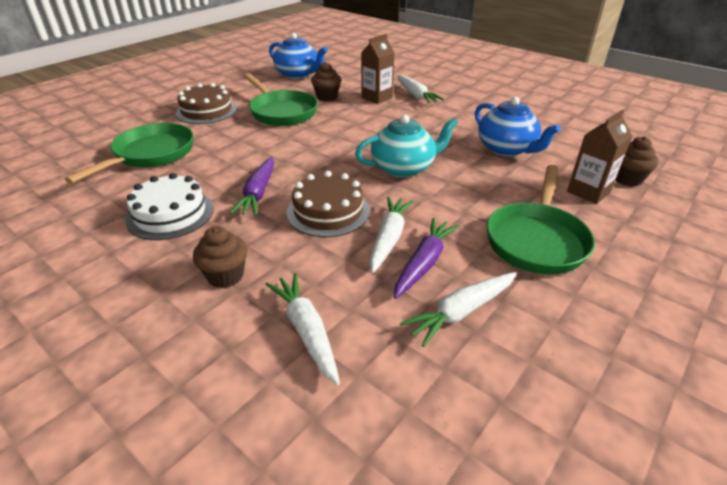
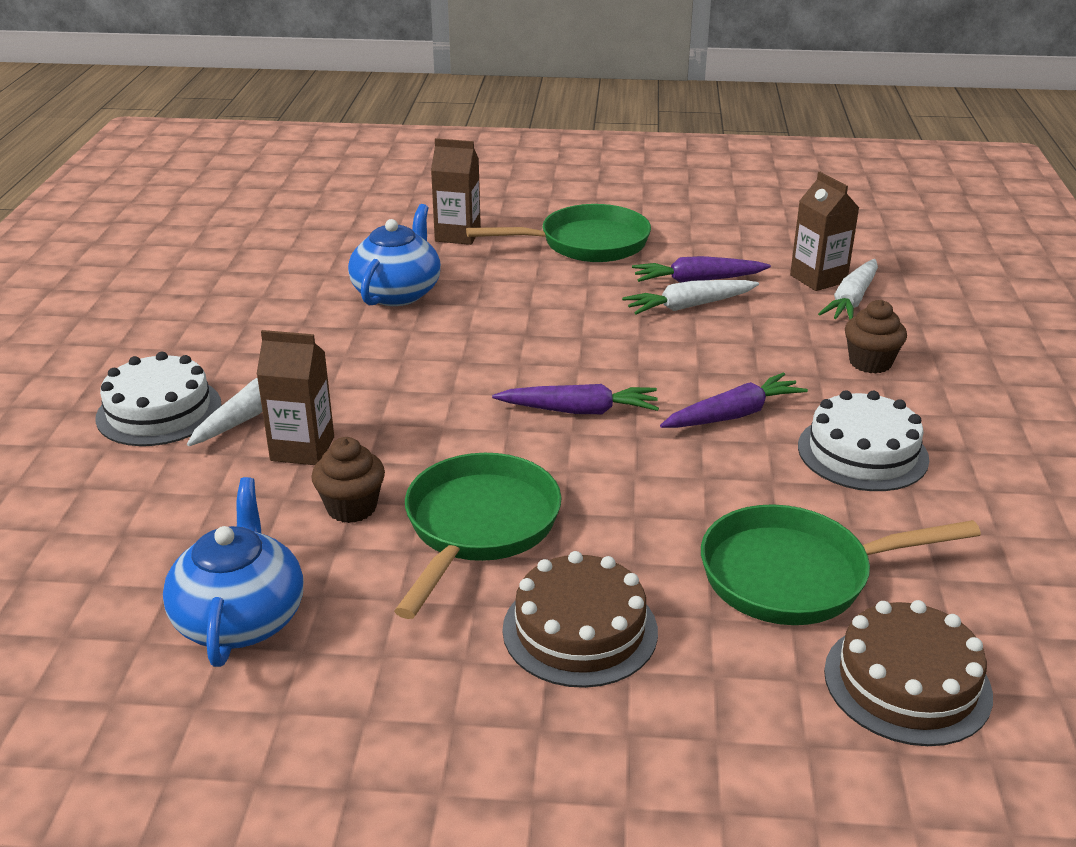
camera: 125 degrees left, 5 degrees down
(324, 155) = (579, 411): none -> purple carrot
(328, 211) = (697, 354): brown cake -> brown cake (907, 682)
(362, 337) = (818, 279): none -> brown carton
(403, 168) = (536, 342): turquoise teapot -> none
(437, 83) = (159, 411): none -> white cake
(461, 312) = (731, 252): white carrot -> none
(627, 179) = (402, 222): brown cupcake -> none

